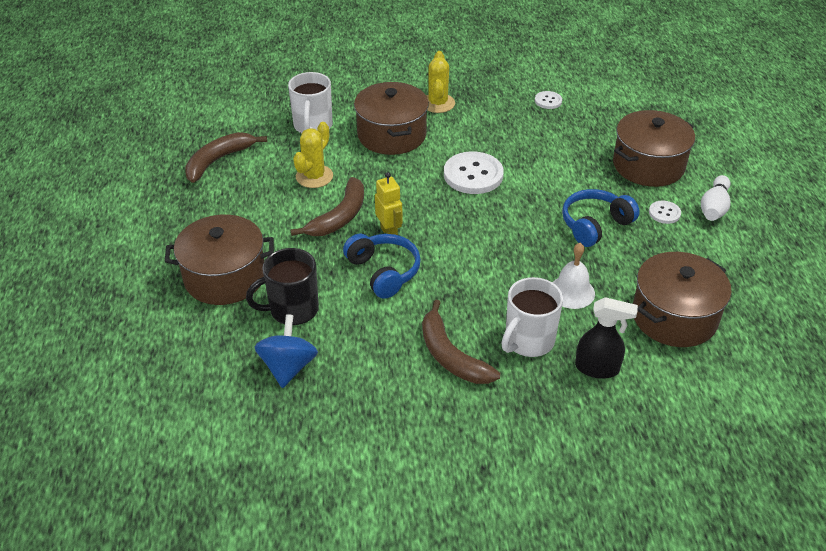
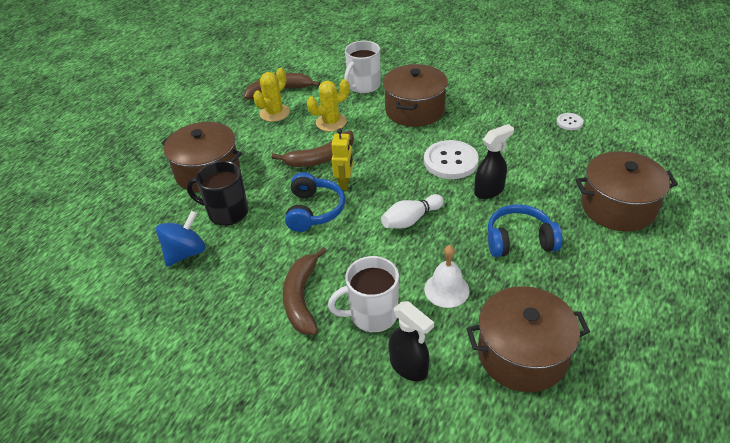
camera: 35 degrees right, 0 degrees up
(438, 103) = (472, 97): yellow cactus -> yellow cactus (274, 113)
(532, 190) = (489, 191): none -> black spray bottle
(664, 213) = (596, 255): white button -> none
(714, 207) = (653, 269): white bowling pin -> white bowling pin (411, 220)

